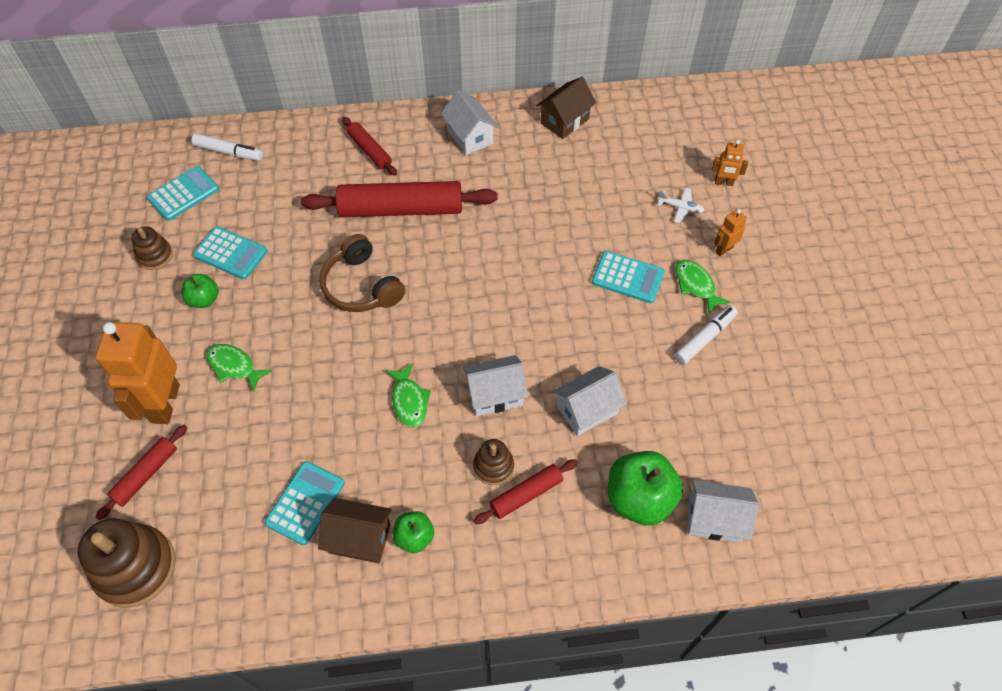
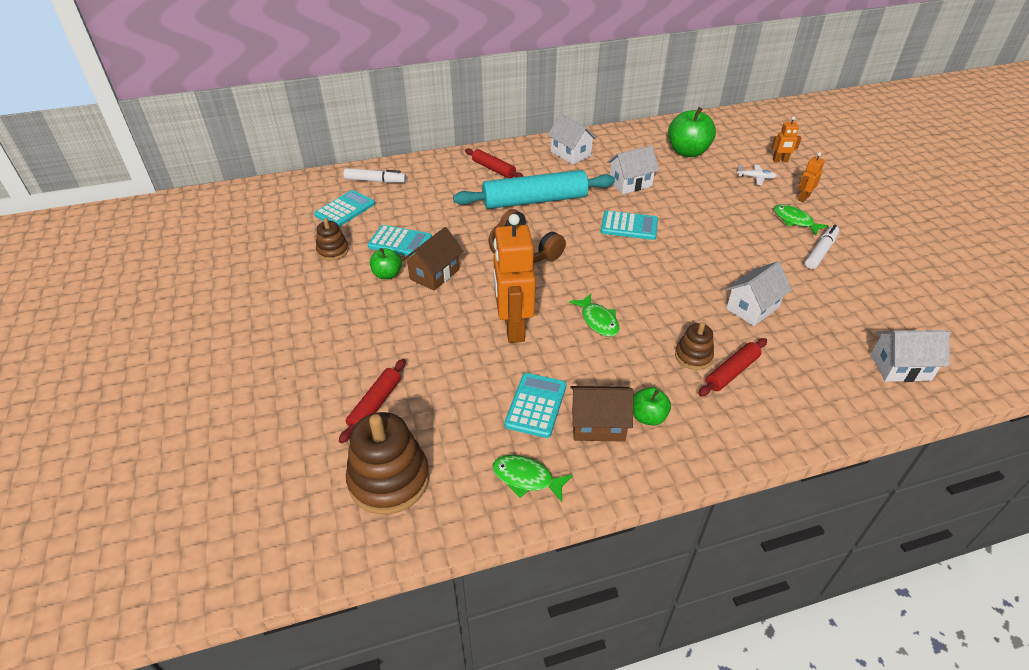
camera: 10 degrees left, 15 degrees down
(165, 403) = (376, 350): orange robot -> orange robot (513, 328)
(234, 366) = (431, 316): green fish -> green fish (526, 478)
(401, 209) = (535, 201): red rolling pin -> turquoise rolling pin
(495, 395) = (670, 307): white house -> white house (630, 183)
(564, 121) = (640, 138): brown house -> brown house (434, 274)
(627, 278) = (739, 222): turquoise calculator -> turquoise calculator (629, 226)
(639, 498) = (829, 362): green apple -> green apple (687, 152)

